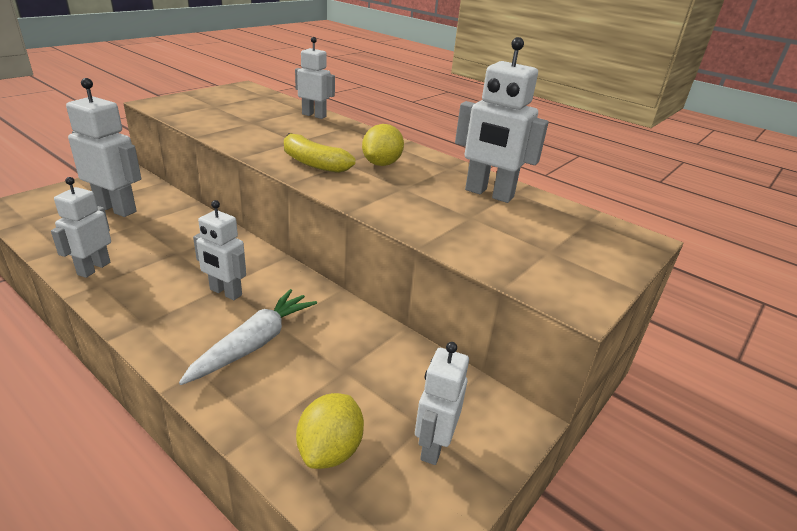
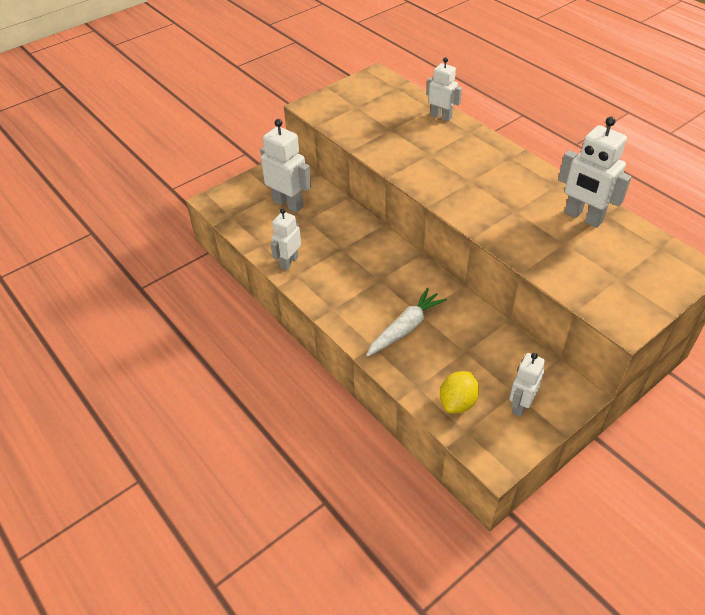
camera: 15 degrees right, 15 degrees up
(225, 292) = (381, 286): white robot -> none
(313, 163) = (444, 182): yellow banana -> none
(381, 164) = (498, 182): yellow lemon -> none

